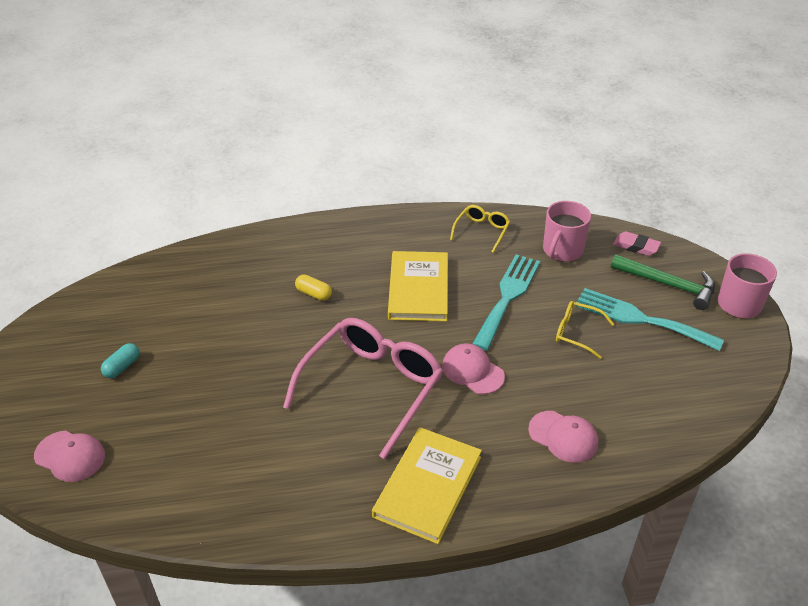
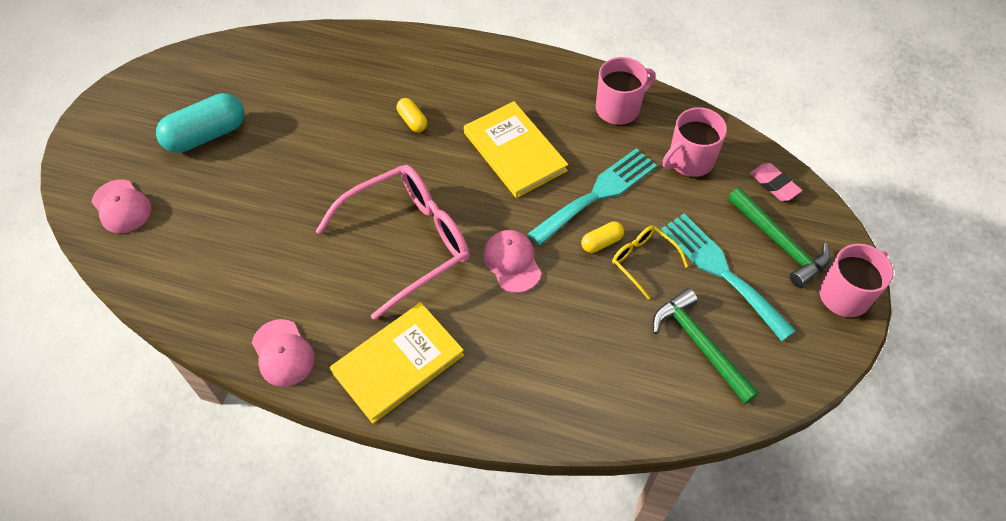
camera: 25 degrees right, 15 degrees up
(122, 367) = (206, 135): turquoise capsule -> turquoise capsule, size x2.03
(418, 289) = (514, 152): yellow book -> yellow book turned 60 degrees counterclockwise
(481, 231) = (619, 108): yellow glasses -> pink mug
(535, 331) = (601, 242): none -> yellow capsule
(563, 437) = (556, 367): pink cap -> pink cap (283, 353)
(661, 376) = (699, 344): none -> green hammer

